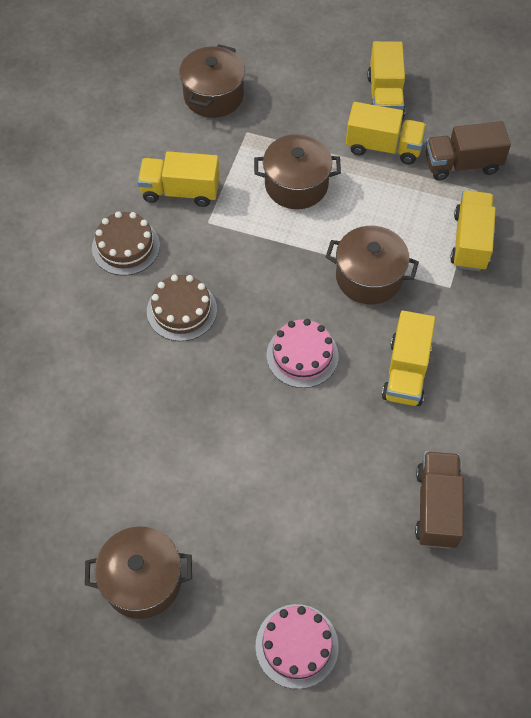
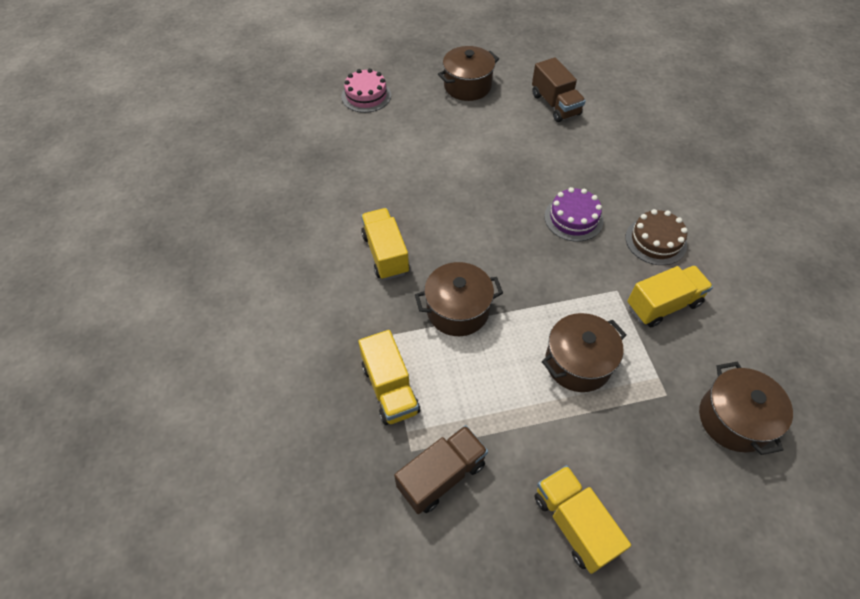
camera: 150 degrees right, 5 degrees down
(181, 310) = (573, 218): brown cake -> purple cake
(302, 355) = (466, 229): pink cake -> none
(383, 147) = (531, 452): yellow truck -> none
(436, 507) = (320, 185): brown truck -> brown truck (555, 104)

